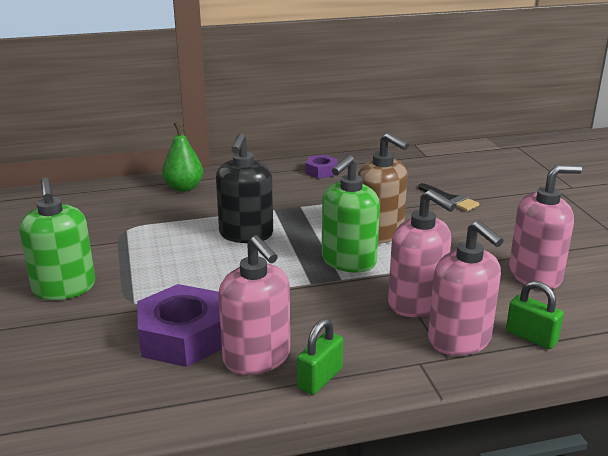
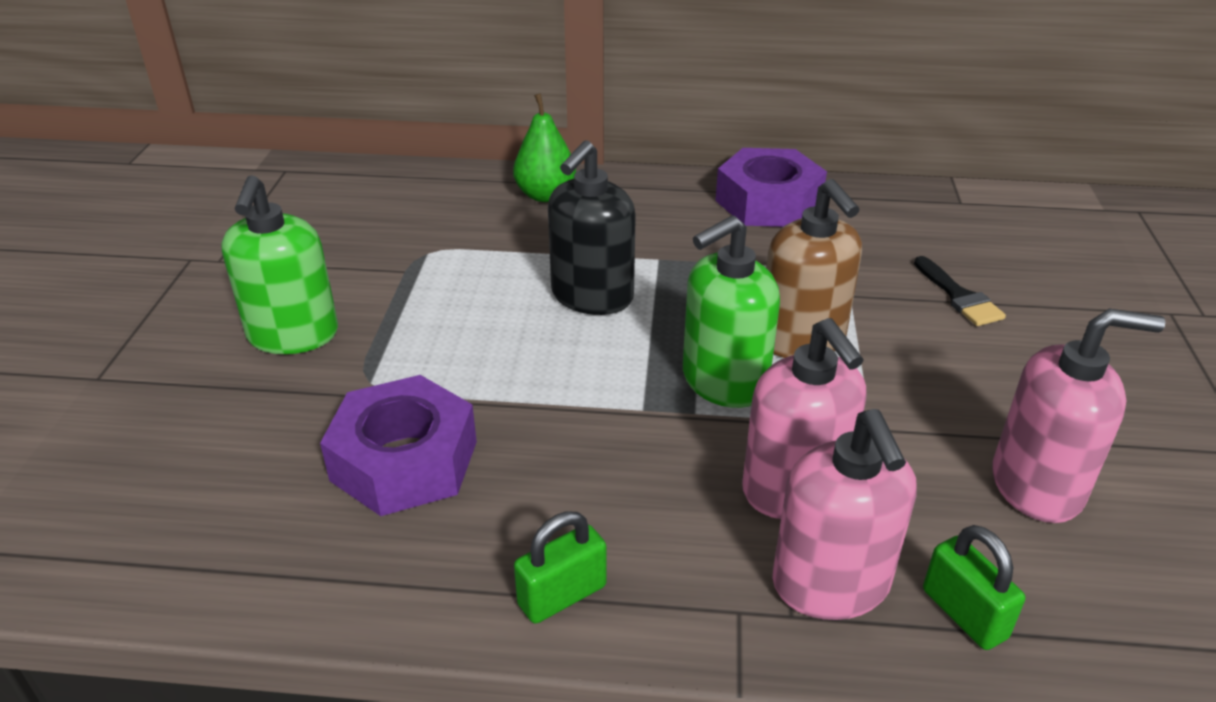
camera: 20 degrees right, 10 degrees up
(257, 358) = (488, 528): pink soap dispenser -> none
(321, 171) = (768, 202): purple nut -> purple nut, size x1.93

